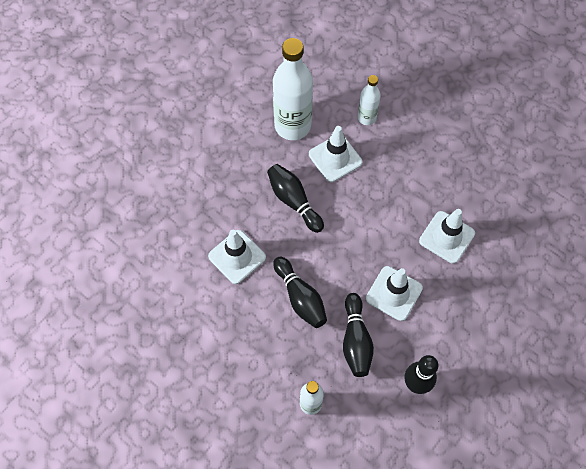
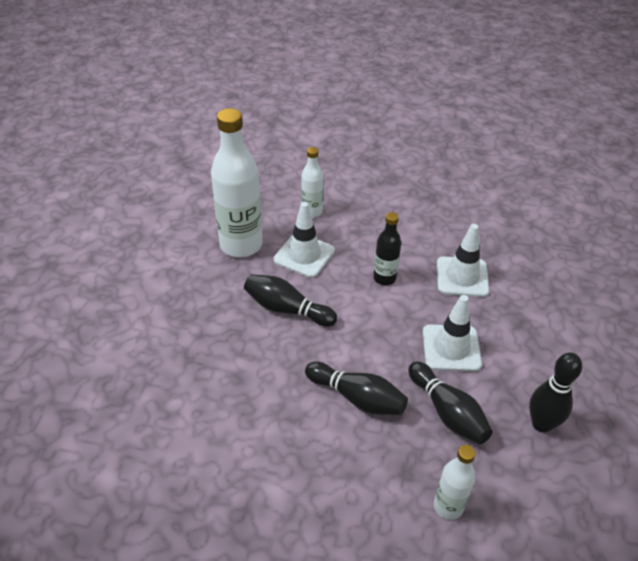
camera: 30 degrees left, 20 degrees down
(237, 257) = (257, 389): white traffic cone -> none
(384, 209) = (384, 278): none -> black bottle

